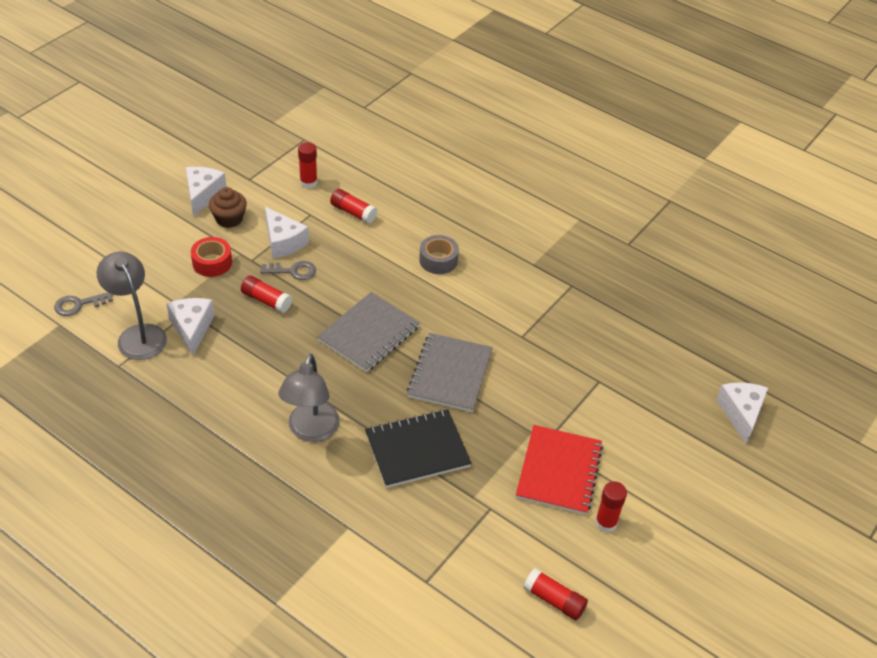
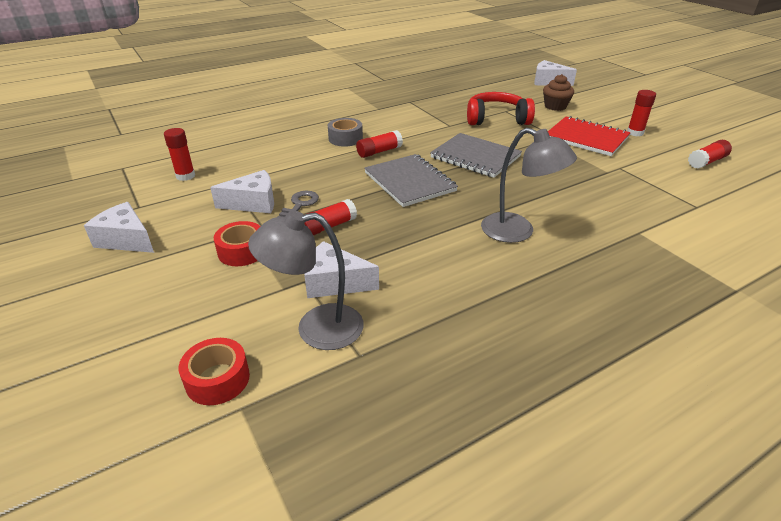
camera: 65 degrees left, 10 degrees down
(79, 304) = (217, 379): grey key -> red tape
(229, 219) = (185, 229): brown cupcake -> brown cupcake (555, 106)
(353, 212) = (251, 162): red glue stick -> red glue stick (379, 151)
(417, 450) = (554, 185): black notebook -> none
(566, 376) = (496, 119): none -> red headphones

